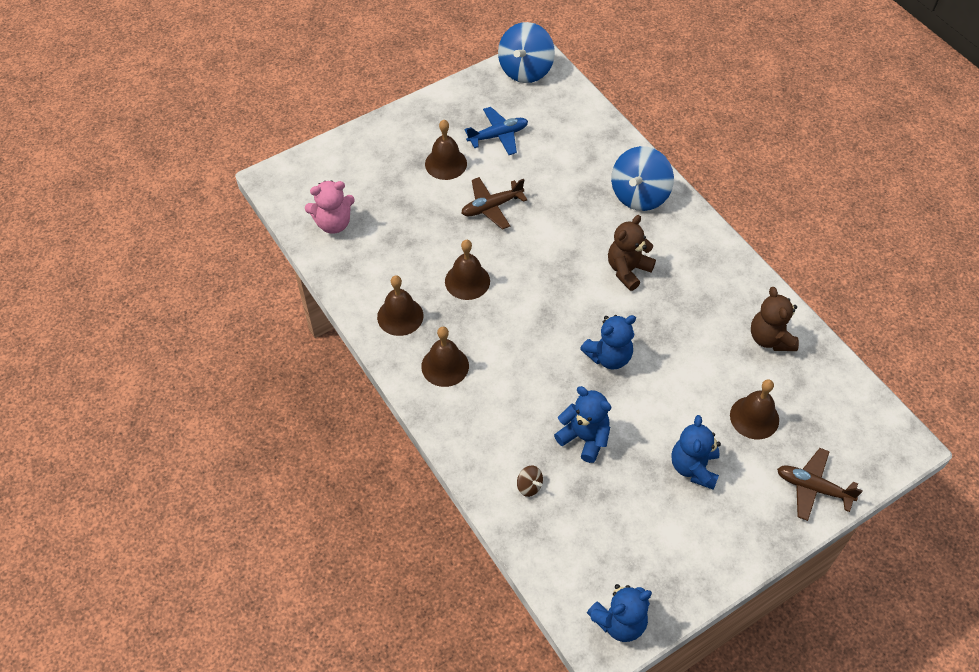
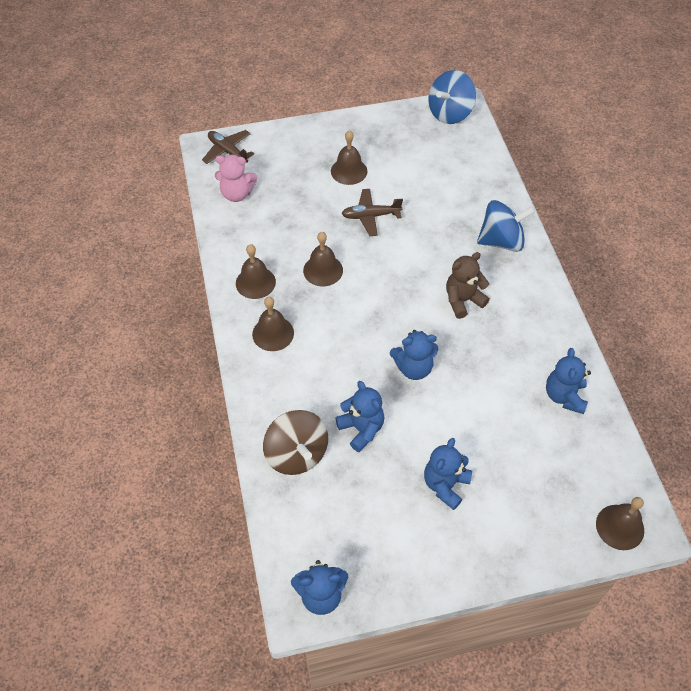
camera: 20 degrees right, 0 degrees up
(498, 136) = (402, 160): blue plane -> none
(529, 486) = (297, 454): brown spinning top -> brown spinning top, size x2.39
(639, 195) = (501, 241): blue spinning top -> blue spinning top turned 150 degrees counterclockwise
(754, 417) = (519, 460): brown bell -> brown bell (620, 527)
(770, 338) = (564, 396): brown teddy bear -> blue teddy bear
(813, 488) = (545, 539): brown plane -> brown plane (227, 151)

